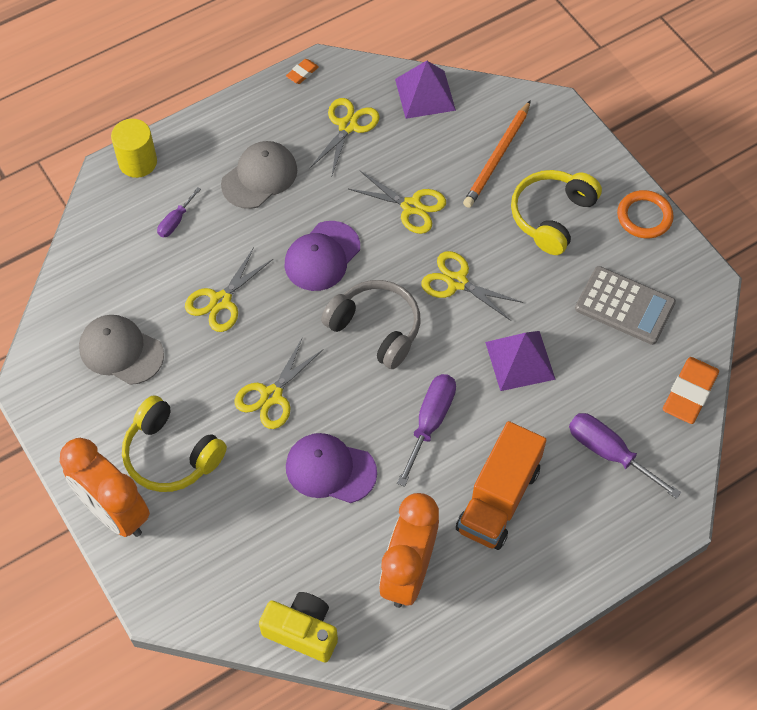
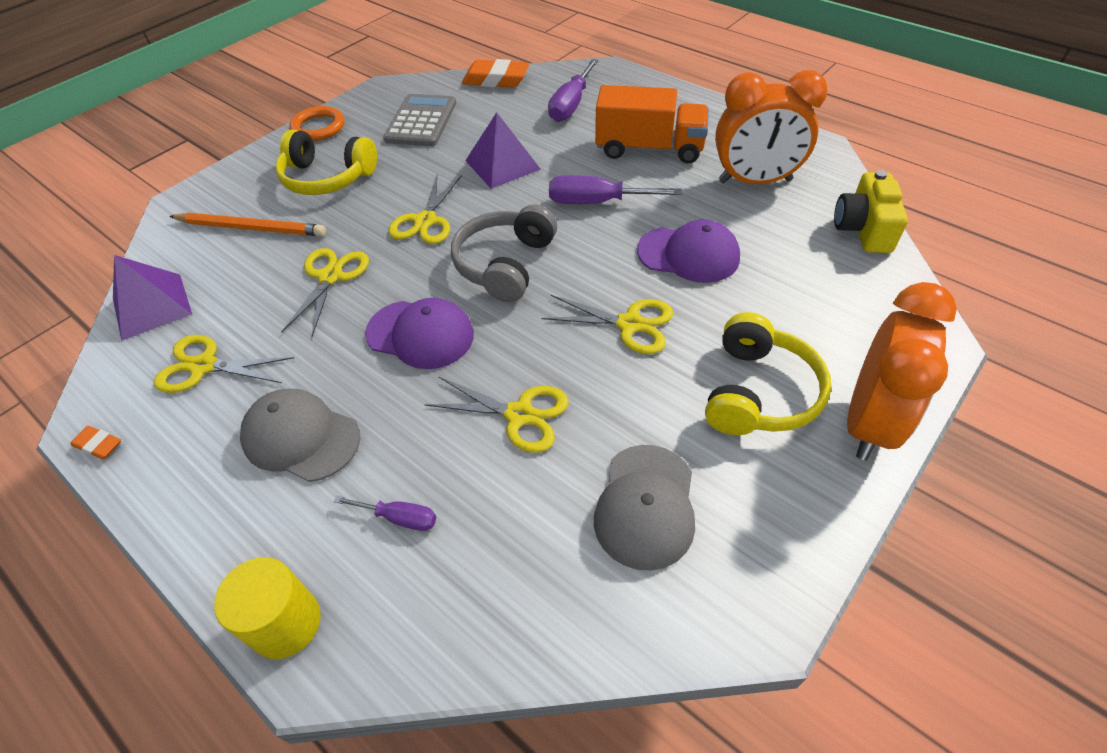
camera: 105 degrees left, 10 degrees down
(330, 469) = (688, 254): purple cap -> purple cap turned 75 degrees counterclockwise

